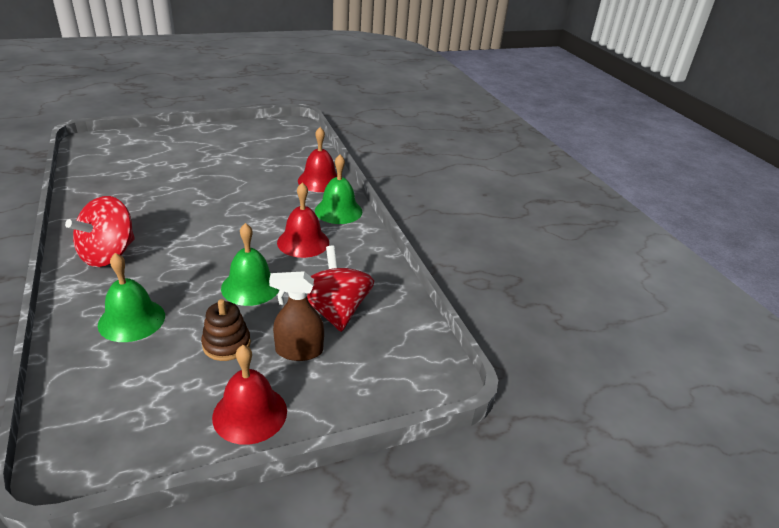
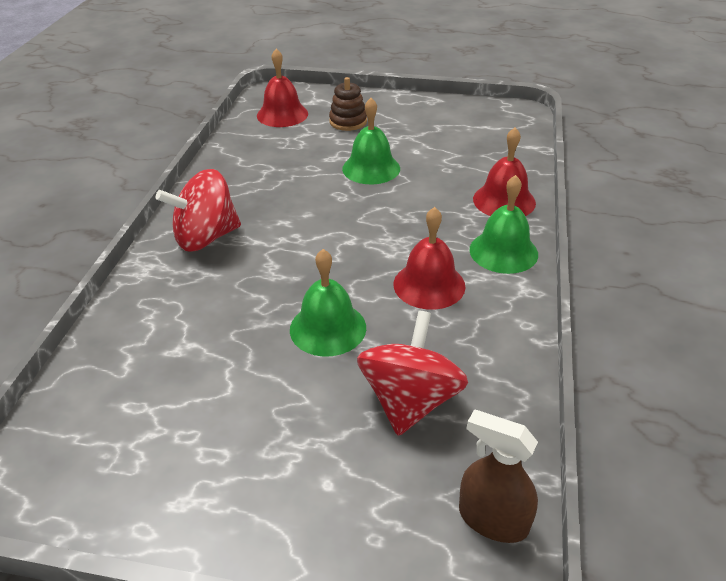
camera: 35 degrees right, 5 degrees up
(132, 320) = (178, 327): green bell -> green bell (371, 168)
(226, 344) = (254, 398): brown stacking toy -> brown stacking toy (348, 122)
(250, 413) = (221, 506): red bell -> red bell (282, 114)
(299, 351) = (330, 442): brown spray bottle -> brown spray bottle (493, 519)

